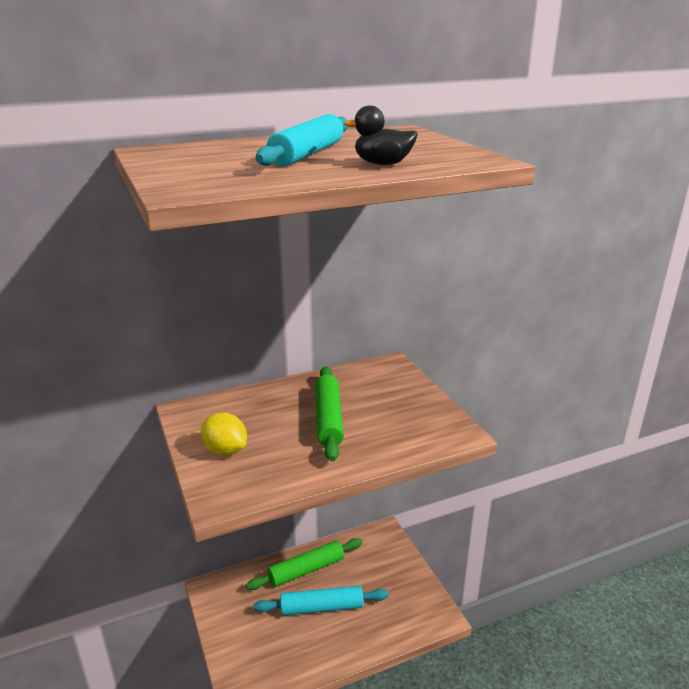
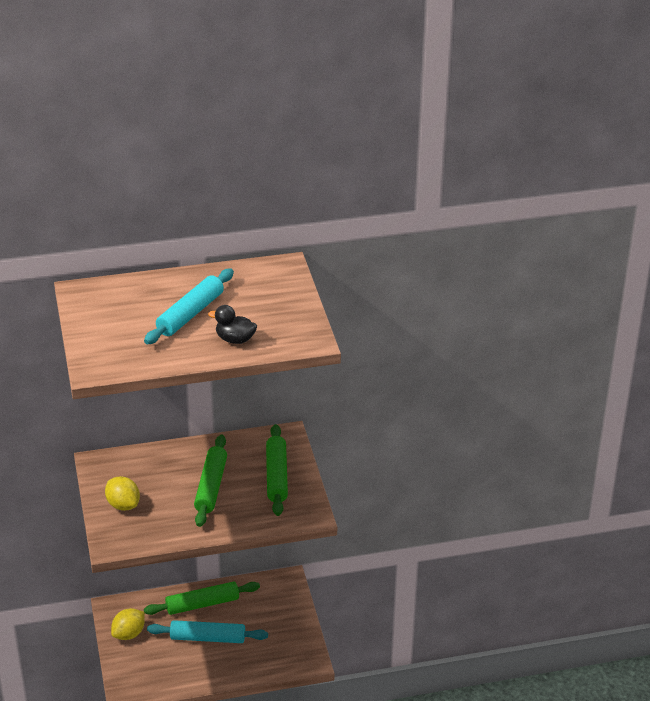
camera: 10 degrees right, 10 degrees up
(233, 616) = (129, 634): none -> yellow lemon
(399, 400) = (276, 476): none -> green rolling pin

